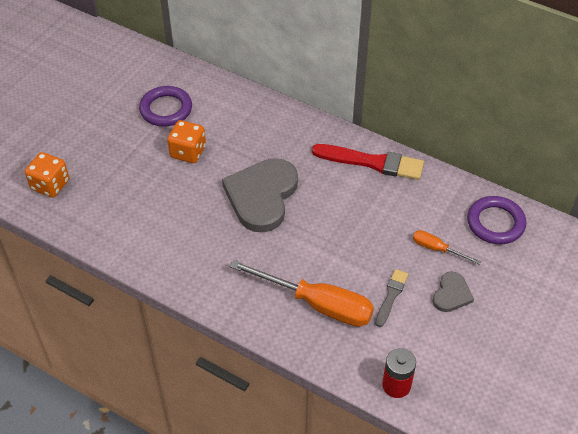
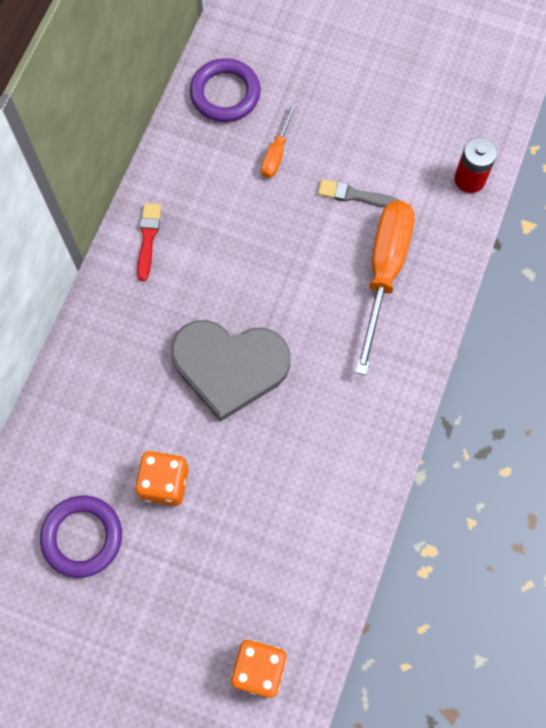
camera: 100 degrees left, 20 degrees up
(372, 162) = (148, 238): red brush -> red brush, size x0.55
(451, 294) = (338, 134): grey heart -> none

